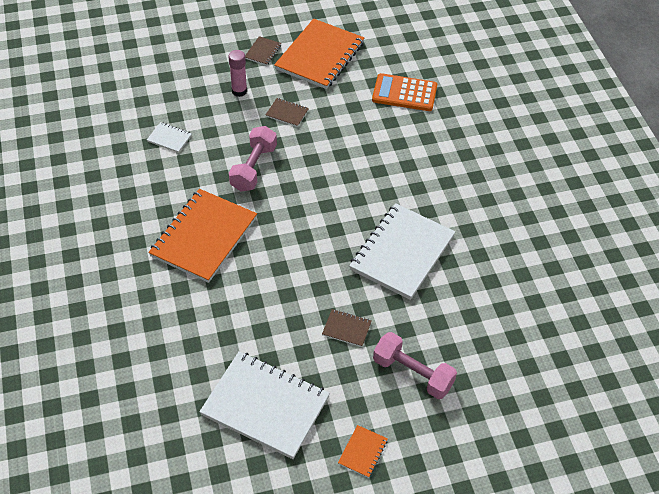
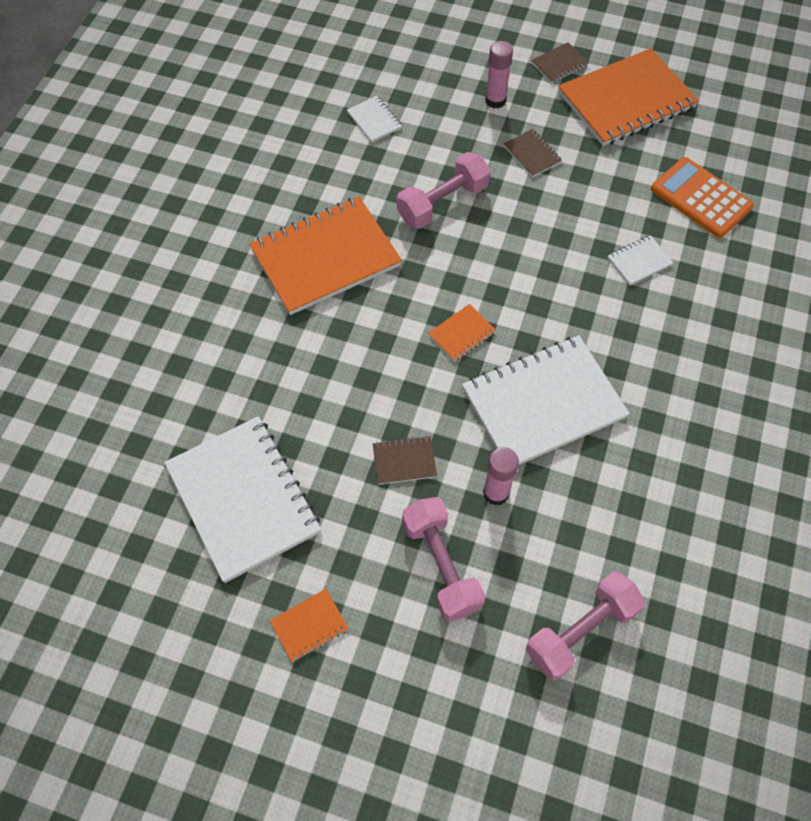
camera: 35 degrees right, 10 degrees up
(325, 238) = (462, 334): none -> orange notebook
(346, 329) = (404, 461): brown notebook -> brown notebook turned 60 degrees counterclockwise
(396, 145) = (639, 261): none -> white notebook
(413, 316) = (496, 493): none -> pink glue stick
(514, 363) = (581, 631): none -> pink dumbbell

